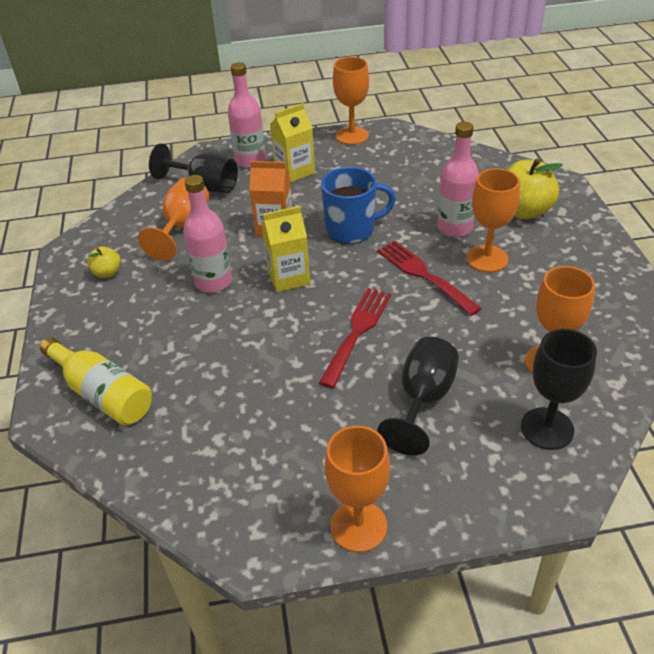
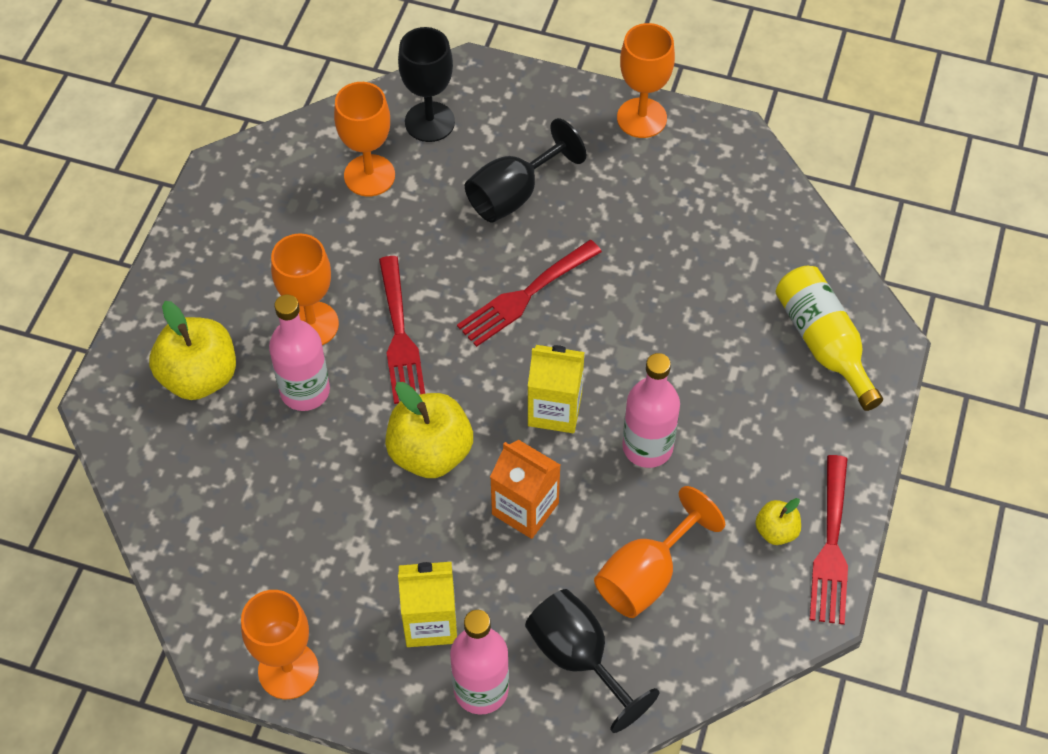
camera: 155 degrees left, 15 degrees up
(67, 278) = (831, 547): none -> red fork
(351, 230) = (430, 453): blue mug -> yellow apple

